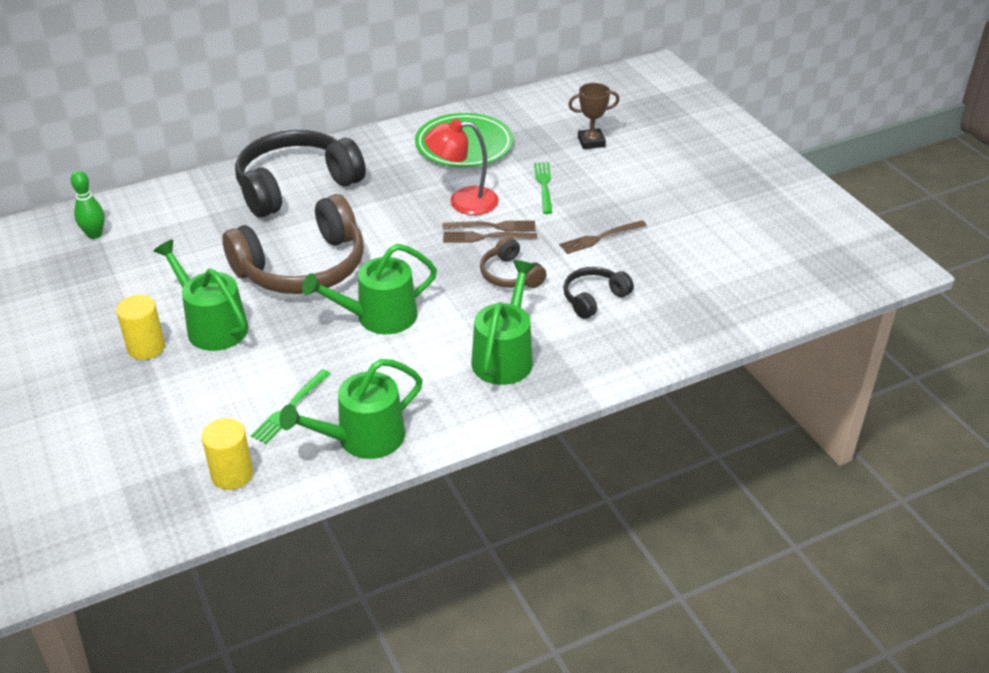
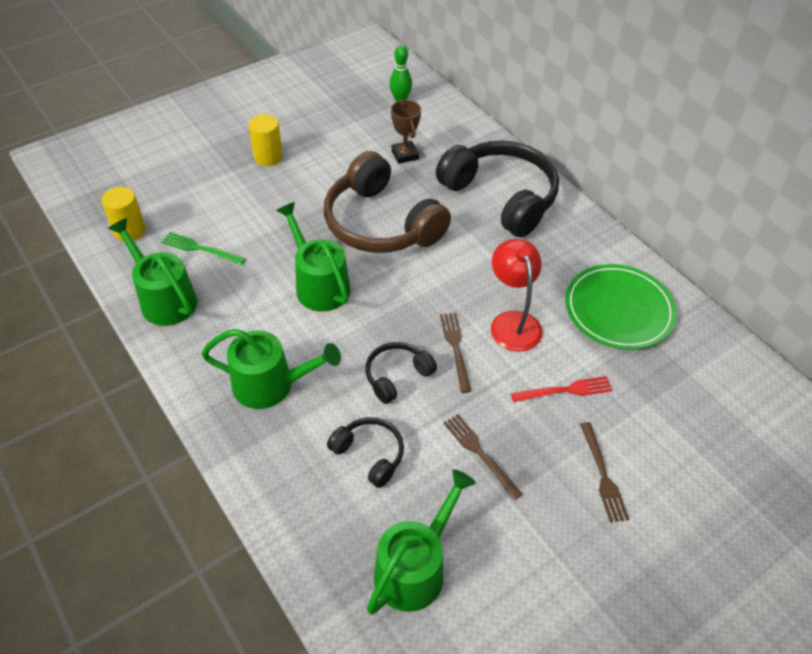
camera: 80 degrees right, 10 degrees up
(212, 326) = (296, 186): green watering can -> green watering can (414, 568)
(493, 226) = (476, 352): brown fork -> brown fork (603, 475)
(510, 275) = (397, 376): brown headphones -> black headphones
(544, 185) = (565, 390): green fork -> red fork
(591, 142) = (675, 430): brown trophy -> brown trophy (405, 155)

